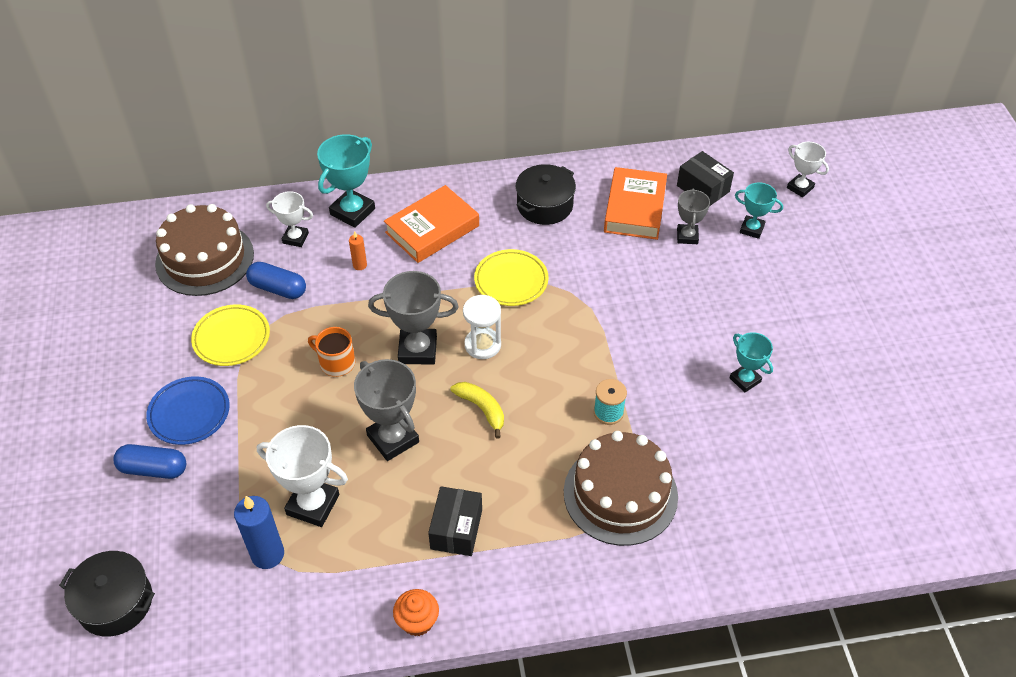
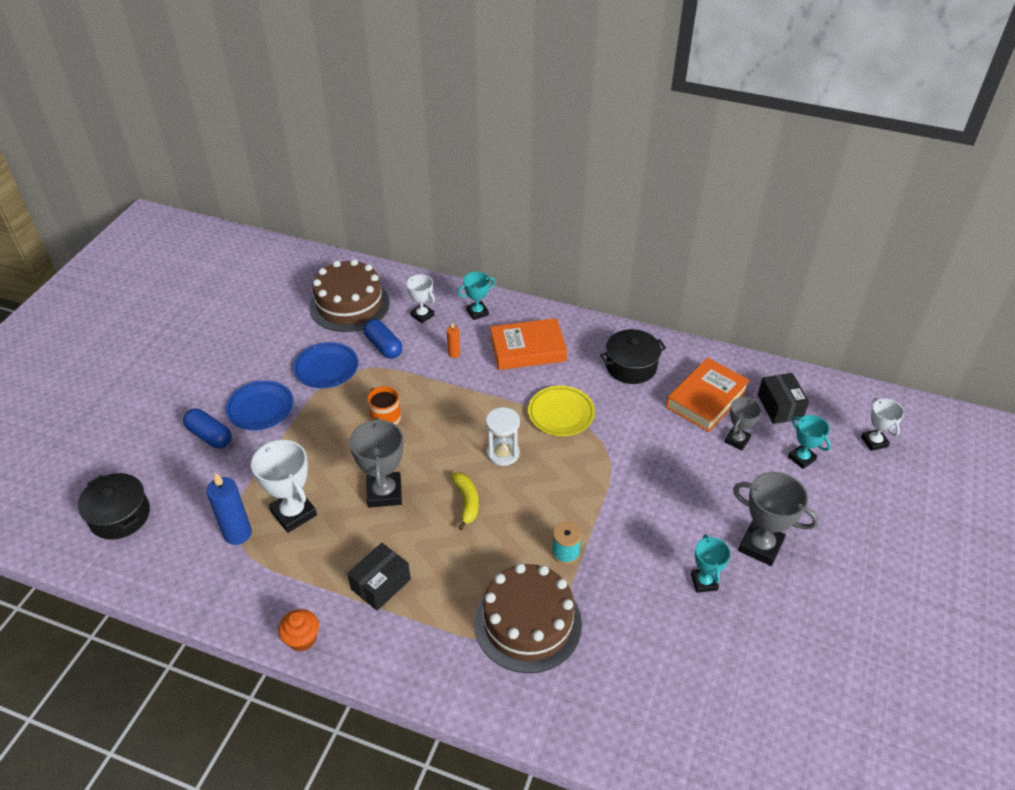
camera: 30 degrees right, 5 degrees down
(231, 338) = (326, 368): yellow plate -> blue plate
(352, 212) = (477, 312): turquoise trophy -> turquoise trophy, size x0.61
(417, 350) = (451, 435): grey trophy -> grey trophy (760, 546)

